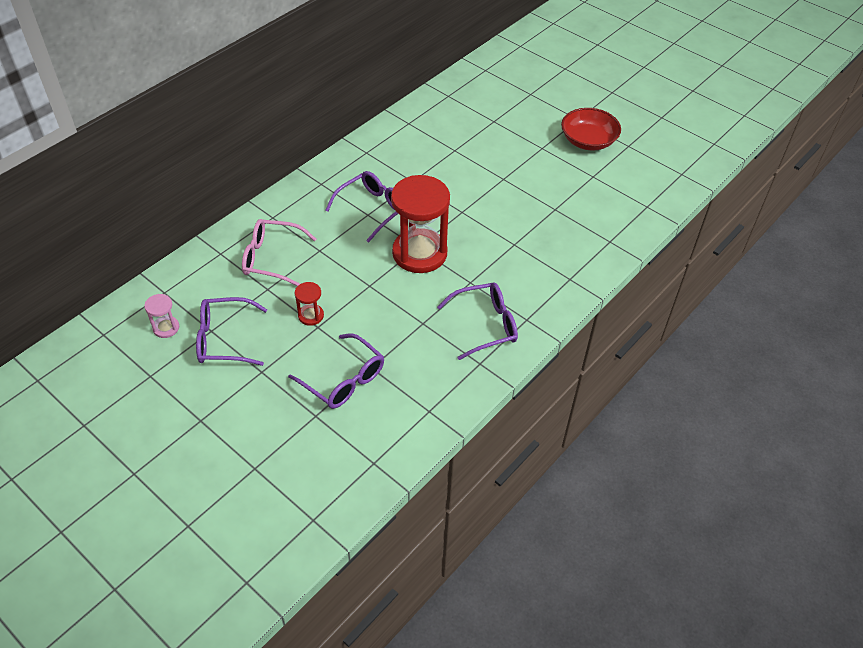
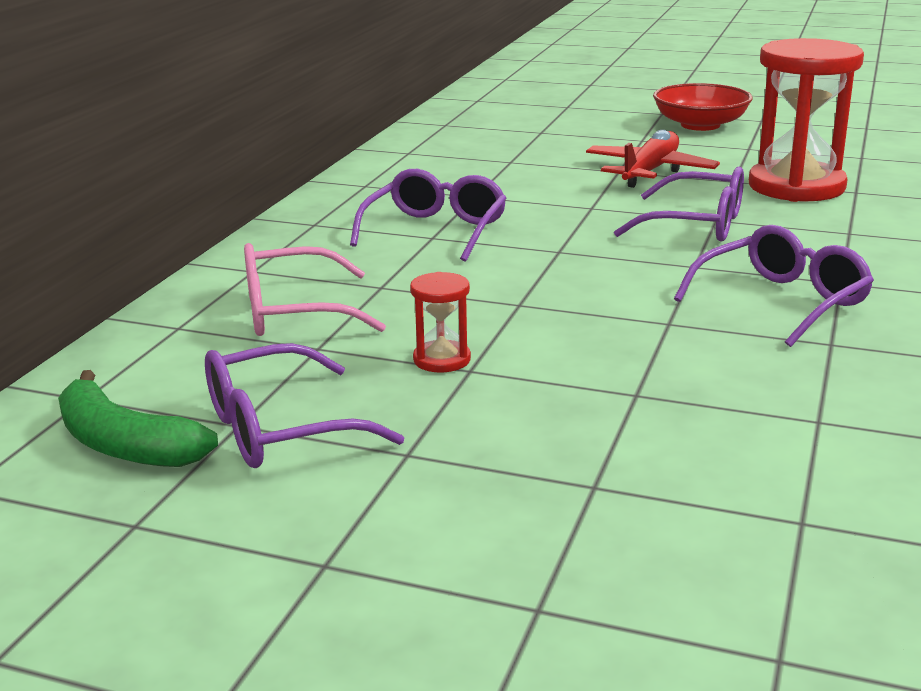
camera: 20 degrees left, 25 degrees down
(166, 328) = (125, 444): pink hourglass -> green banana
(344, 380) = (600, 423): purple glasses -> purple glasses (697, 224)
(419, 253) = (570, 255): red hourglass -> red hourglass (796, 186)
(518, 185) = (649, 171): none -> red plane

